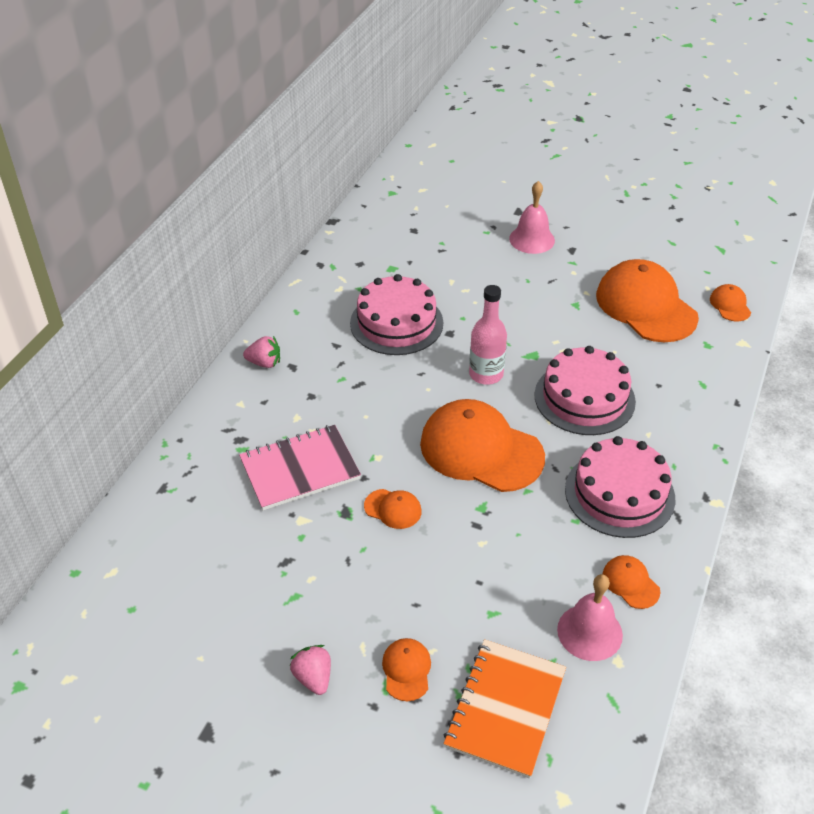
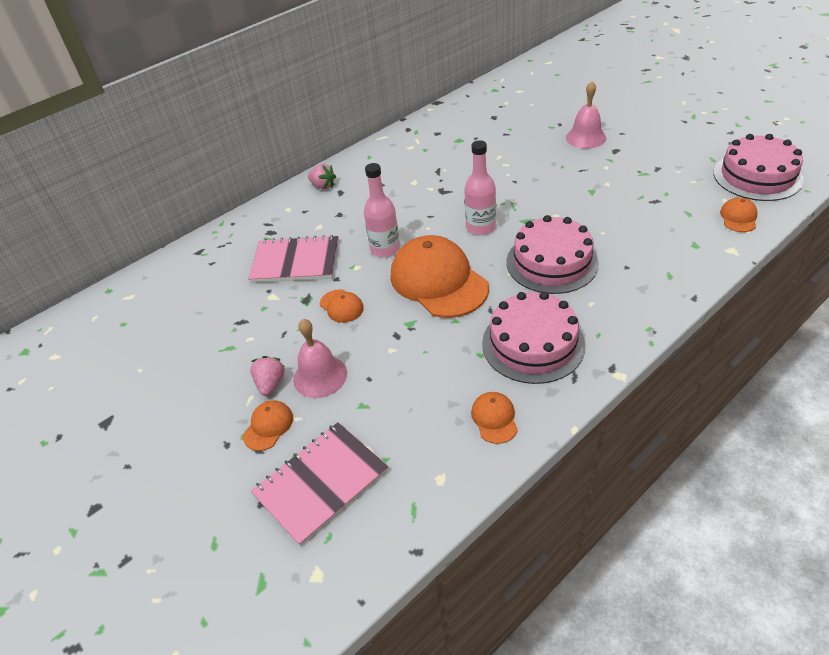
camera: 30 degrees right, 0 degrees up
(313, 677) = (200, 409): pink strawberry -> pink strawberry (270, 384)
(396, 323) = (436, 177): pink cake -> pink cake (757, 176)
(396, 426) = (385, 249): none -> pink bottle
(505, 708) = (321, 483): orange notebook -> pink notebook
(589, 632) = (432, 446): pink bell -> pink bell (320, 376)
(646, 306) = (655, 203): orange cap -> none

